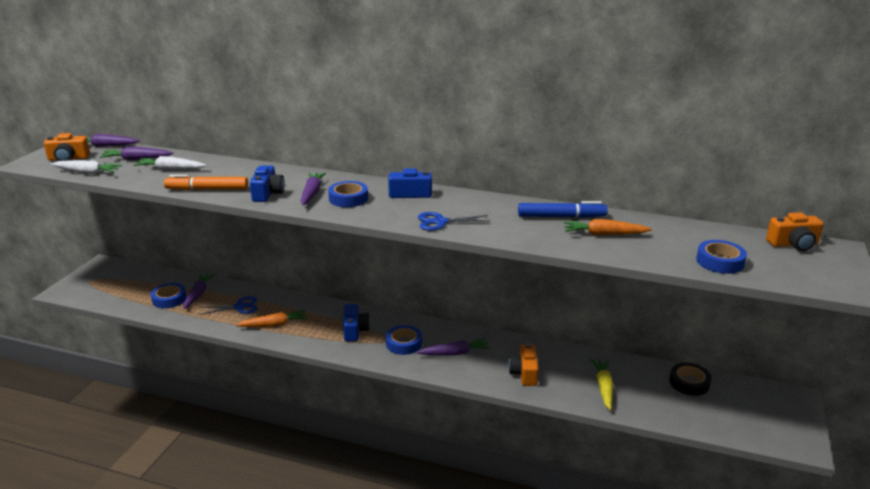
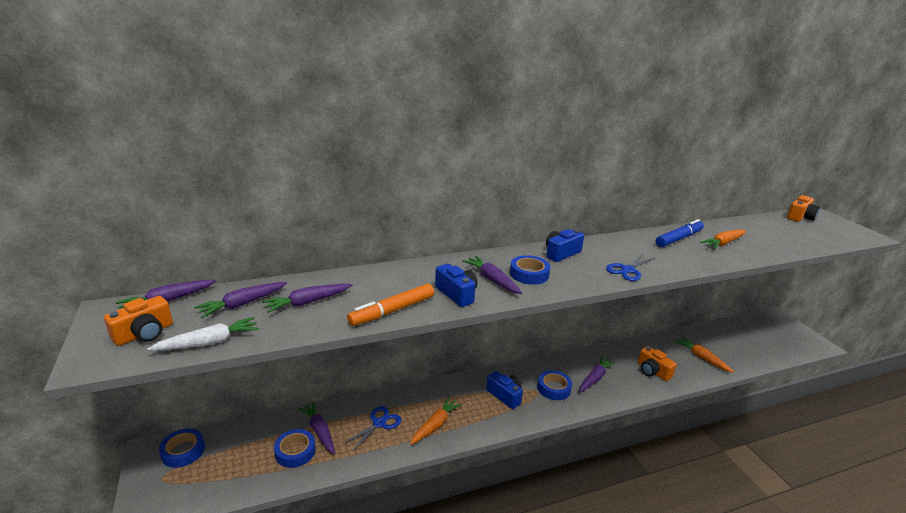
camera: 40 degrees left, 0 degrees up
(170, 169) = (307, 302): white carrot -> purple carrot
(603, 387) = (702, 358): yellow carrot -> orange carrot
(689, 383) = (729, 332): black tape -> none
(720, 262) = (802, 241): blue tape -> blue tape (183, 451)

